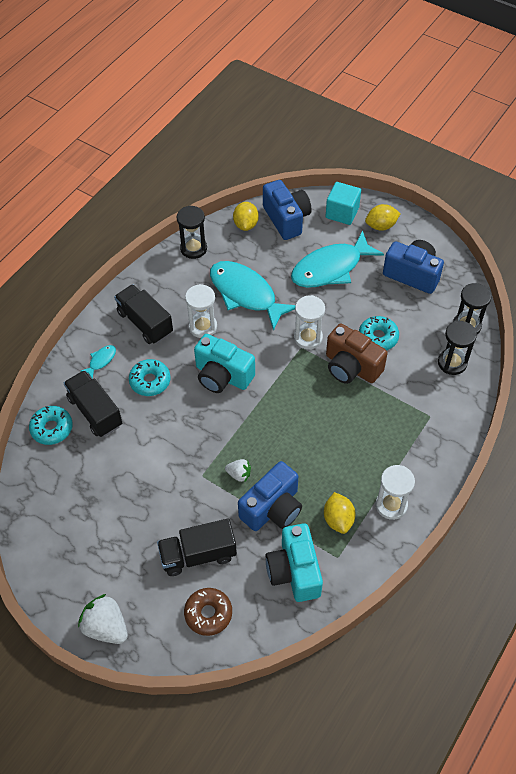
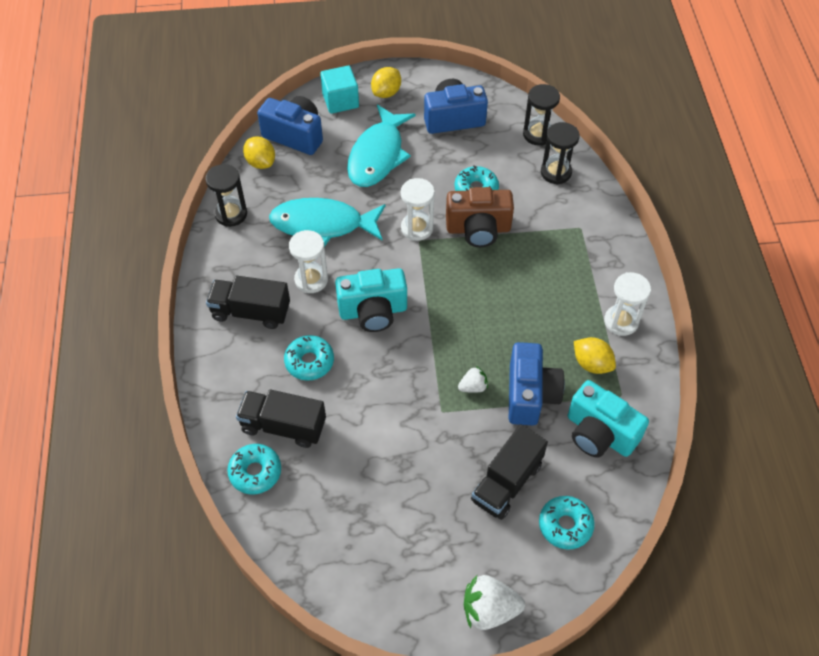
camera: 40 degrees left, 0 degrees up
(101, 360) = (242, 375): turquoise fish -> none
(208, 614) = (565, 525): brown donut -> turquoise donut

